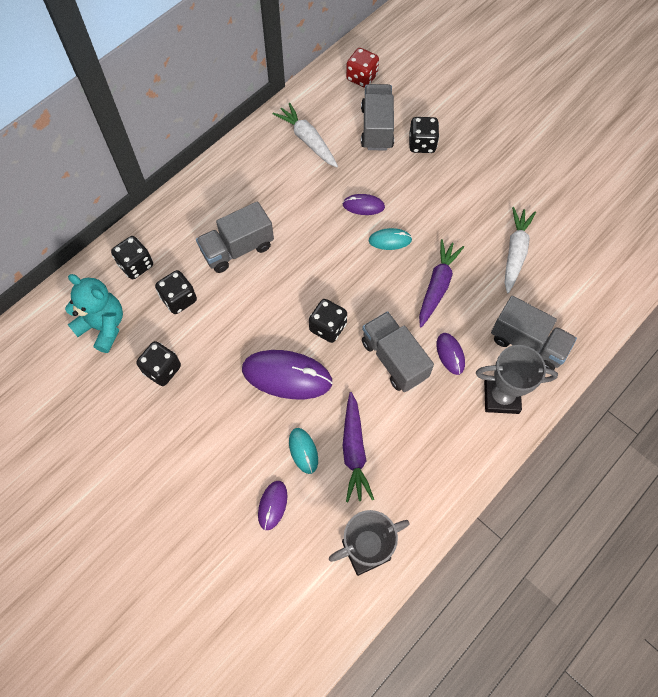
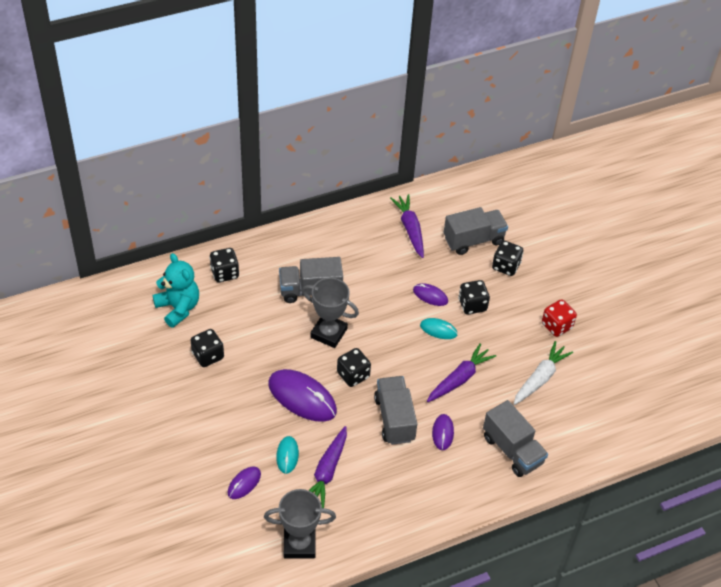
camera: 20 degrees right, 15 degrees down
(179, 299) = (245, 310): black dice -> black dice (472, 305)
(307, 140) = (410, 229): white carrot -> purple carrot
(361, 77) = (482, 196): red dice -> red dice (556, 326)
(376, 128) = (473, 240): grey truck -> grey truck turned 45 degrees clockwise
(501, 397) = (468, 480): grey trophy -> grey trophy (329, 333)

